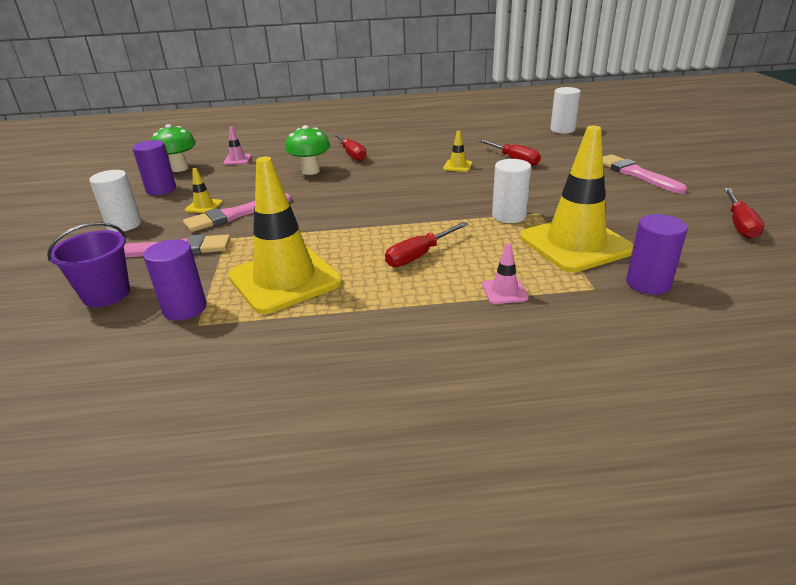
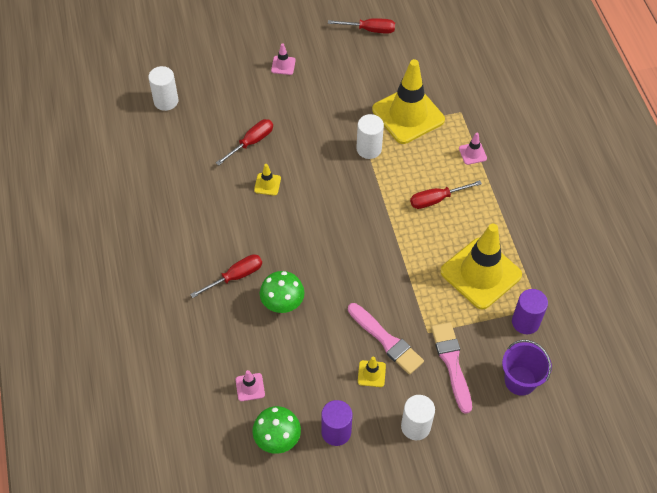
camera: 100 degrees left, 25 degrees up
(419, 255) = (436, 199): red screwdriver -> red screwdriver turned 120 degrees clockwise
(636, 174) = (283, 65): pink brush -> pink traffic cone
(648, 283) = (451, 87): purple cylinder -> none

